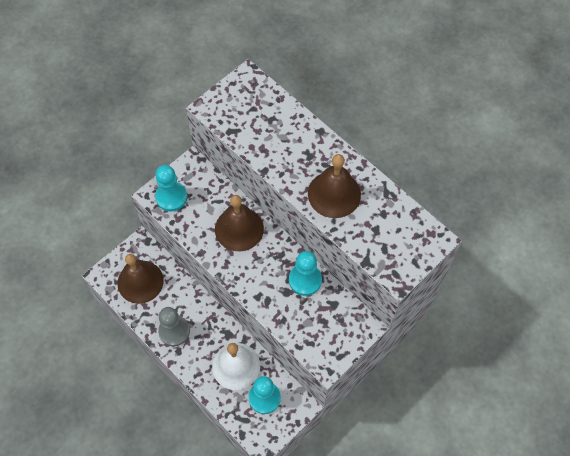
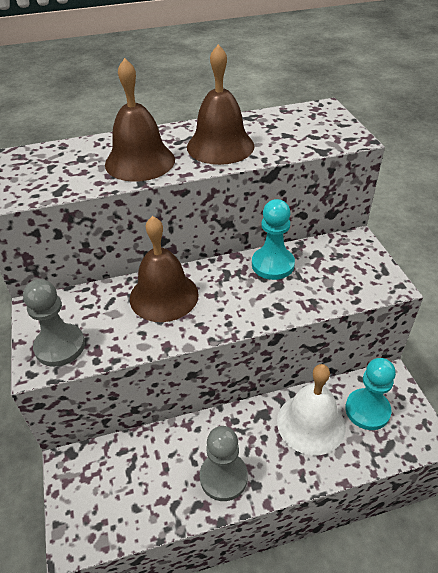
camera: 60 degrees left, 20 degrees down
(140, 281) = (122, 490): brown bell -> brown bell (140, 161)
(171, 197) = (60, 346): turquoise pawn -> grey pawn

